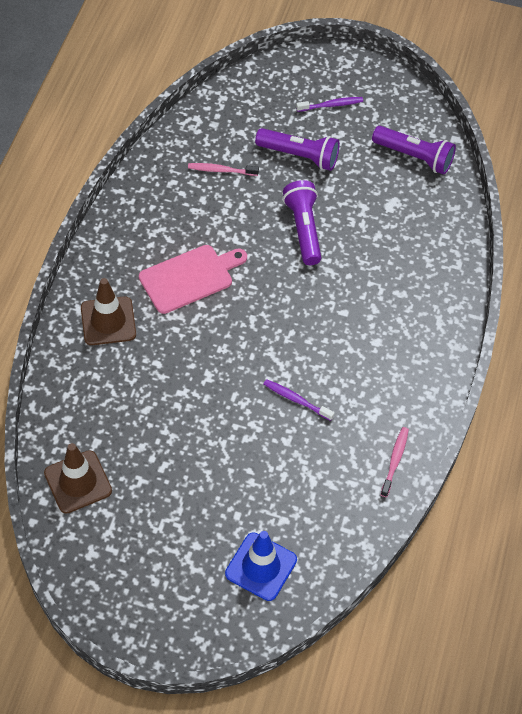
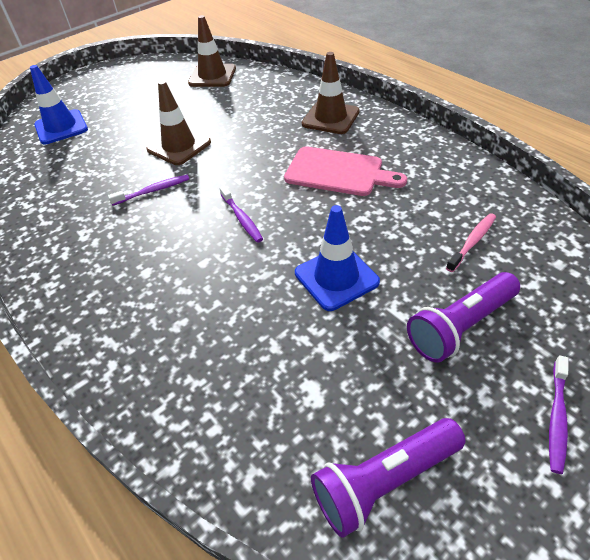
camera: 130 degrees right, 10 degrees down
(190, 278) = (338, 172): pink cutting board -> pink cutting board turned 75 degrees counterclockwise
(225, 423) = (179, 146): none -> brown traffic cone
(286, 314) = (242, 218): none -> purple toothbrush
(303, 229) = (336, 277): purple flashlight -> blue traffic cone
(395, 461) = (31, 226): pink toothbrush -> none

